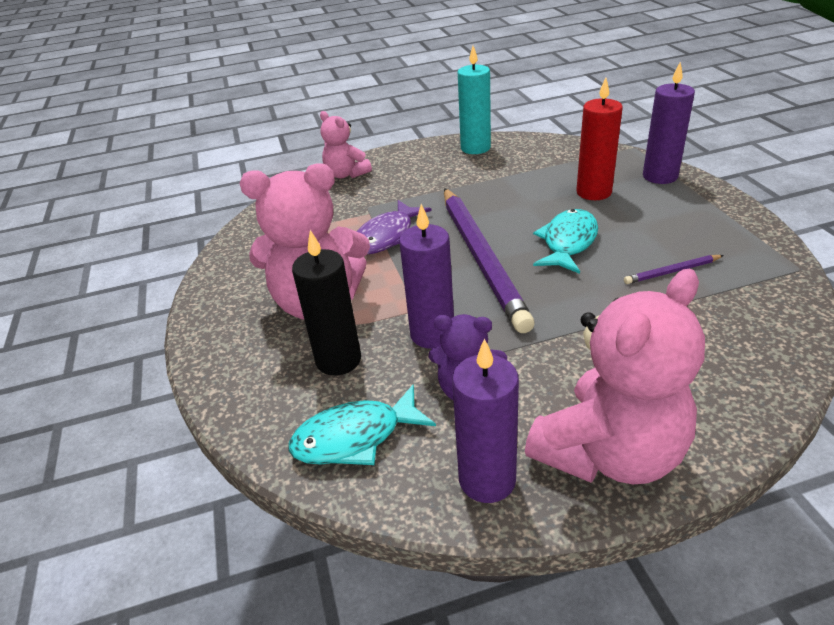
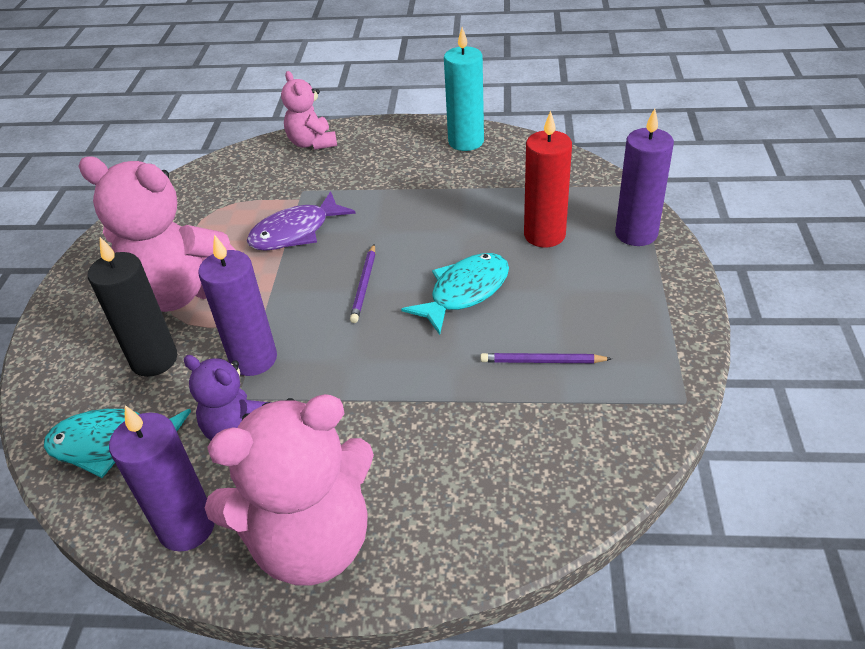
camera: 20 degrees right, 5 degrees up
(481, 258) = (364, 285): purple pencil -> purple pencil, size x0.40

